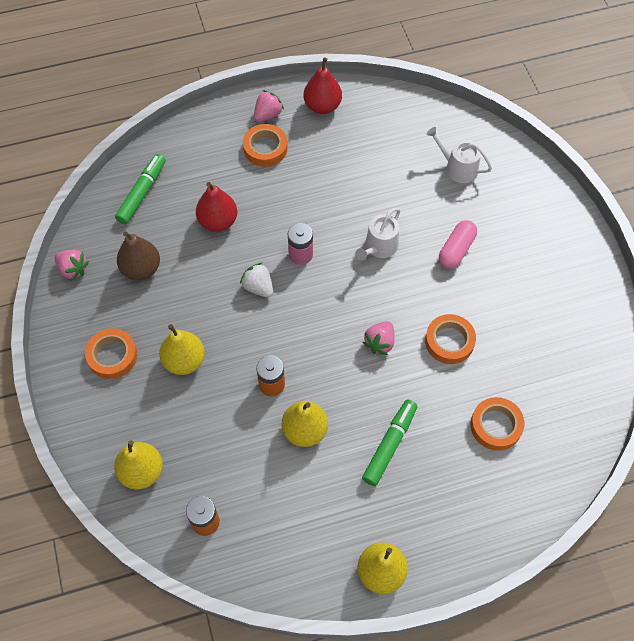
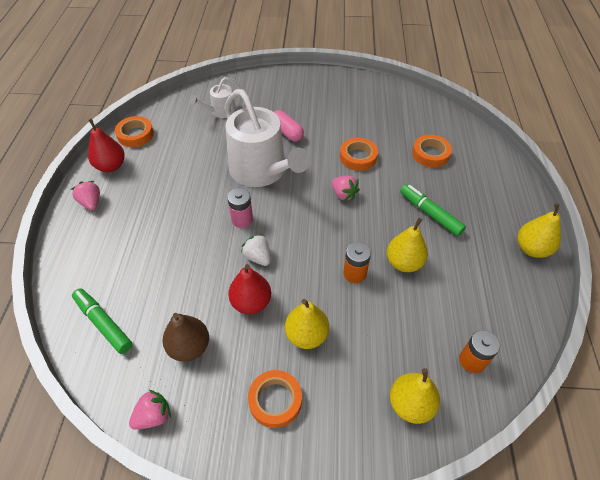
camera: 70 degrees left, 10 degrees down
(218, 221) = (175, 268): red pear -> red pear (251, 302)
(258, 287) = (258, 257): white strawberry -> white strawberry turned 75 degrees clockwise
(265, 148) = (124, 214): orange tape -> orange tape (135, 135)
(379, 247) = (262, 171): white watering can -> white watering can, size x2.11

